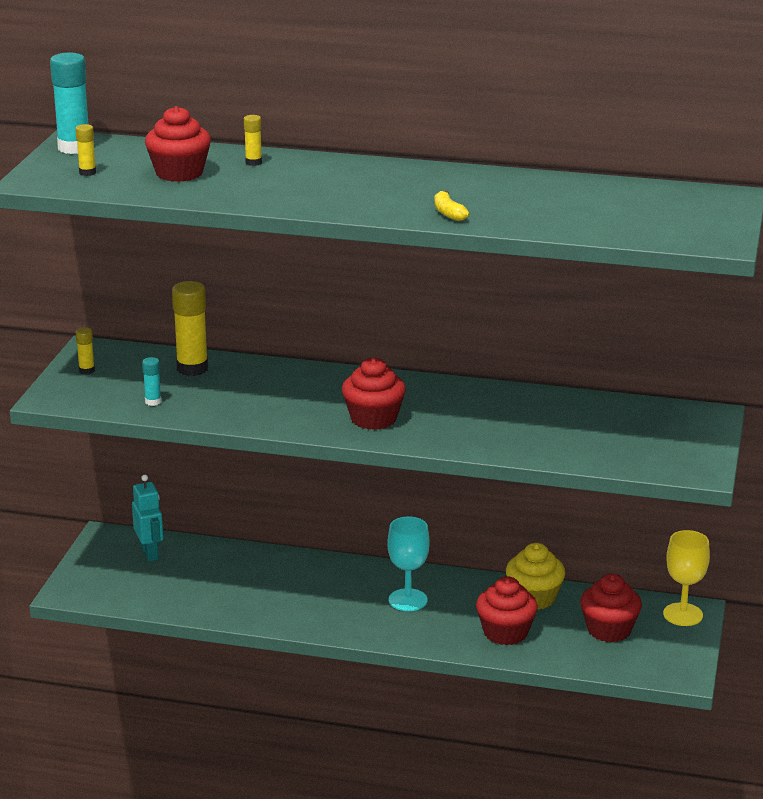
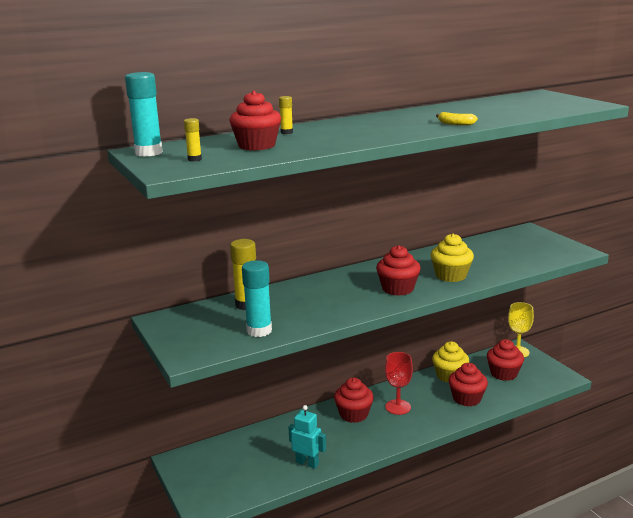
camera: 40 degrees left, 5 degrees down
(86, 371) = (180, 332): yellow glue stick -> none
(150, 553) = (220, 455): turquoise robot -> turquoise robot (307, 463)
(153, 402) = (259, 331): turquoise glue stick -> turquoise glue stick, size x2.00
(345, 582) = (353, 414): none -> red cupcake
(408, 600) = (398, 407): turquoise goblet -> red goblet
(465, 430) = (451, 276): none -> yellow cupcake

